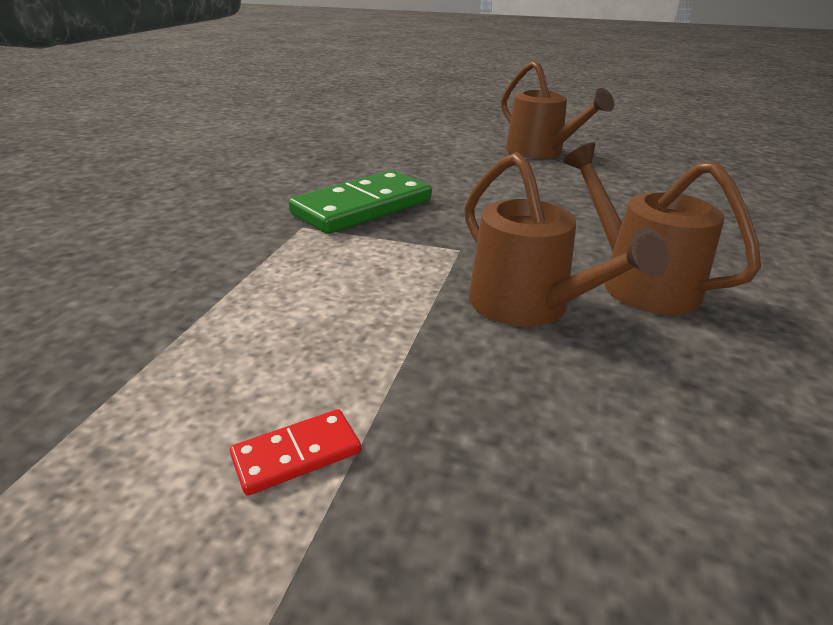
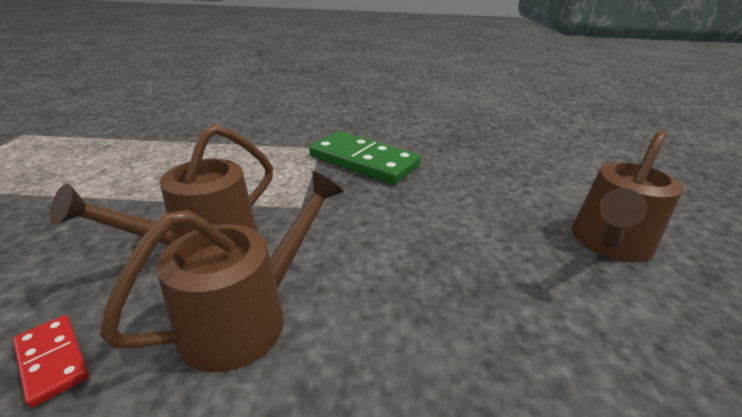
camera: 75 degrees right, 0 degrees up
(297, 455) = (79, 183): red domino -> red domino (52, 360)

